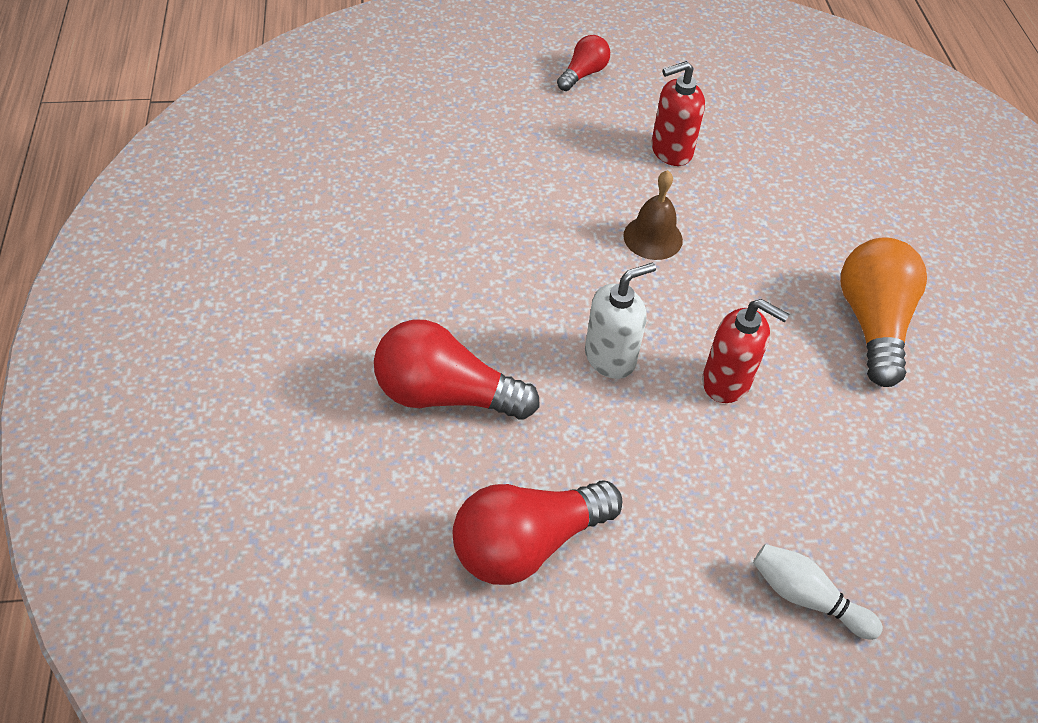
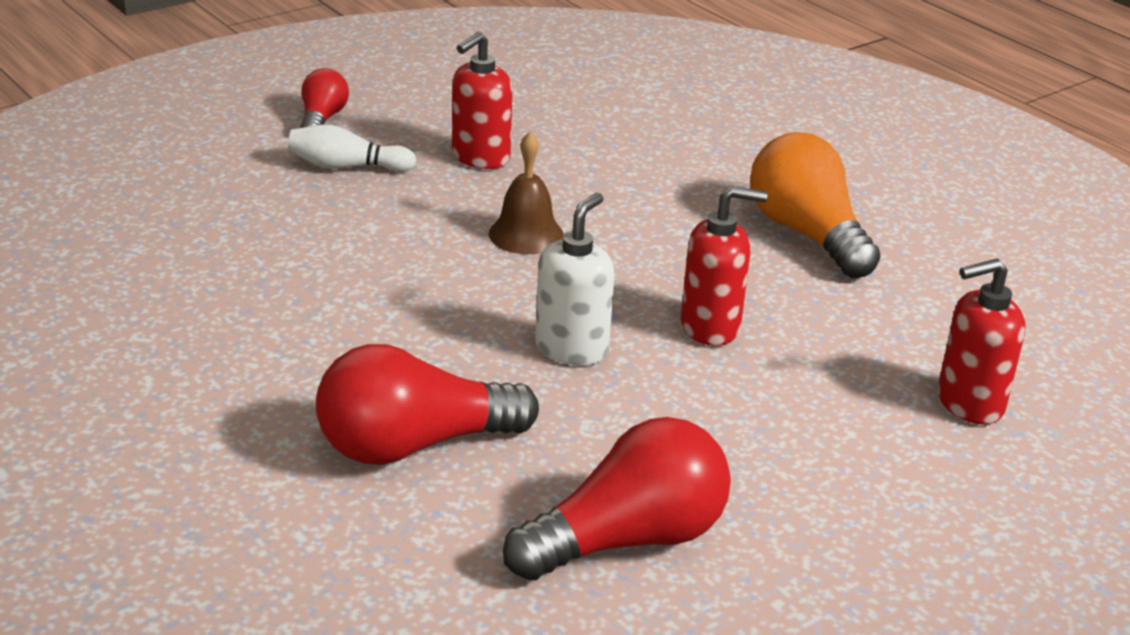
camera: 30 degrees left, 20 degrees down
(527, 543) = (627, 540): red light bulb -> red light bulb turned 150 degrees counterclockwise
(806, 597) = (943, 469): white bowling pin -> white bowling pin (347, 167)
(877, 546) = (969, 403): none -> red soap dispenser

